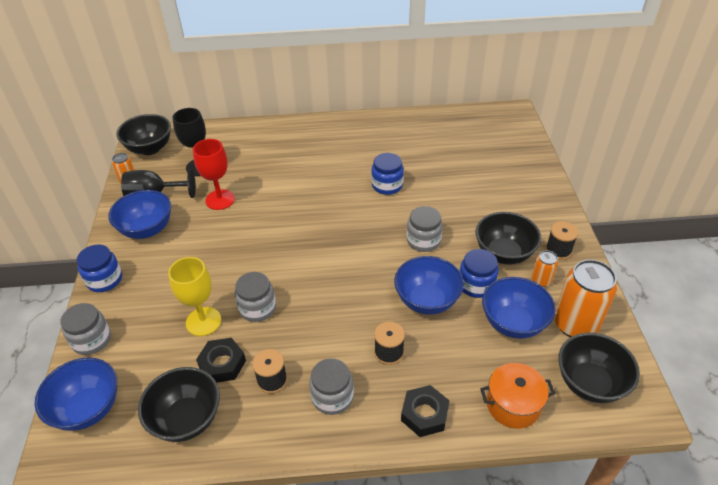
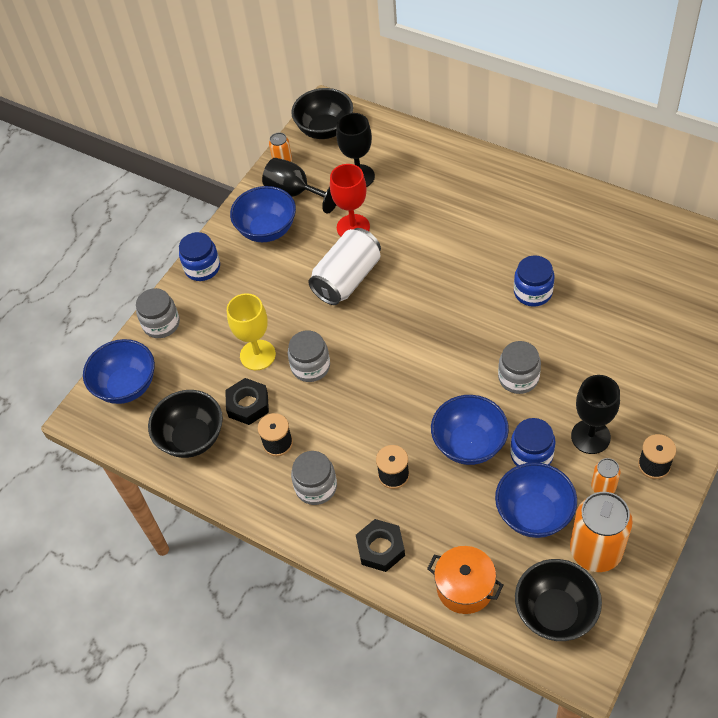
camera: 40 degrees right, 10 degrees up
(241, 234) = (347, 279): none -> white can
(504, 253) = (590, 436): black bowl -> black goblet

